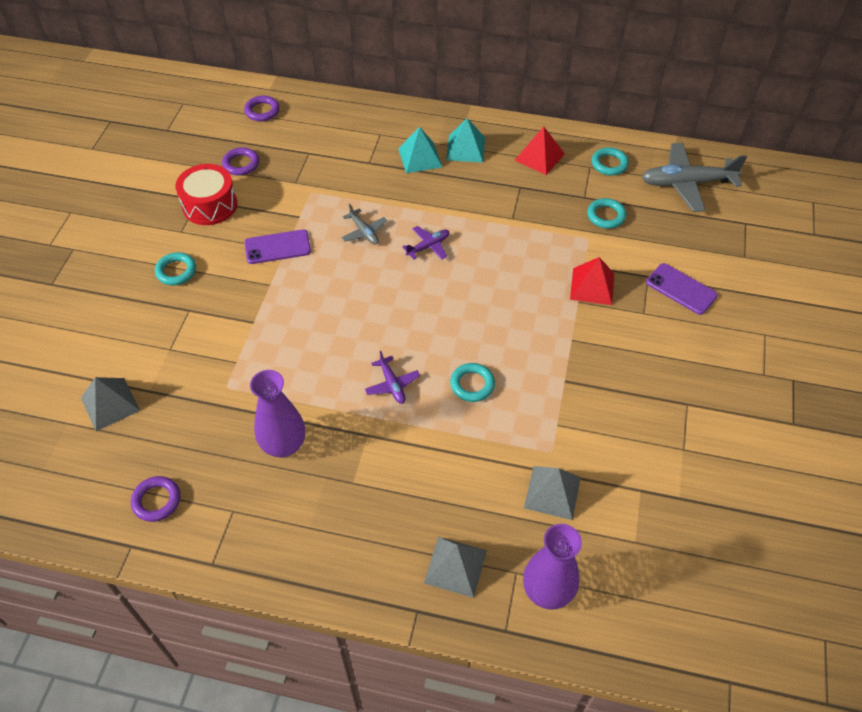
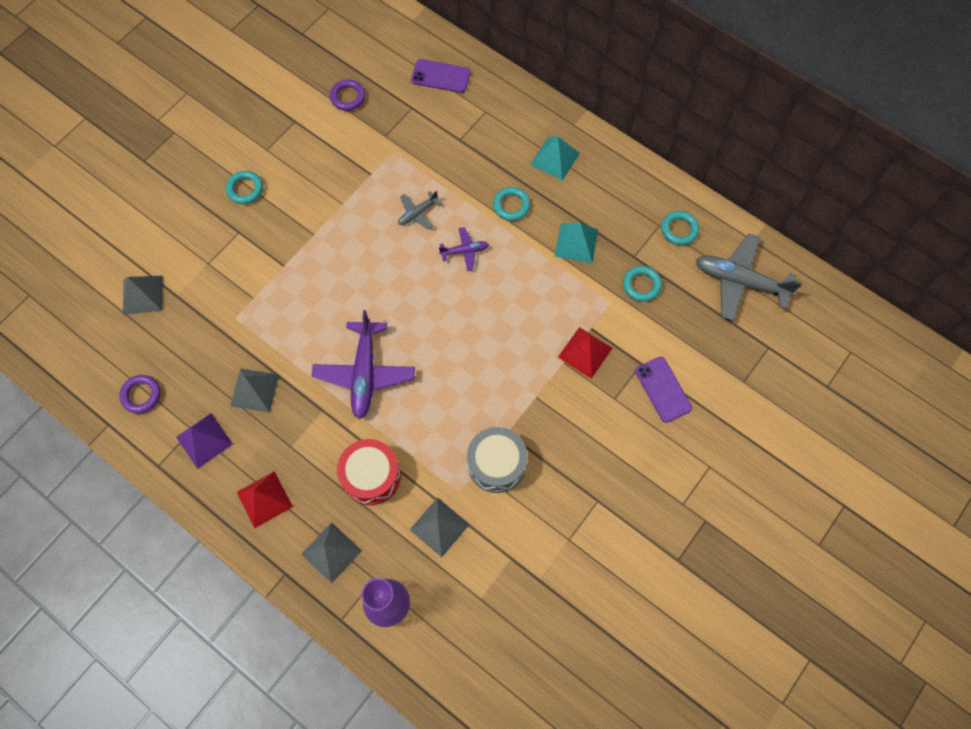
camera: 25 degrees right, 15 degrees up
(210, 205) = (302, 131): red drum -> red drum (371, 476)
(253, 516) = (204, 440): none -> purple pyramid
(262, 111) = (393, 44): purple ring -> none
(277, 247) = (337, 199): purple phone -> purple phone (441, 76)
(284, 445) = (254, 390): purple vase -> grey pyramid
(364, 232) = (417, 213): grey plane -> grey plane turned 60 degrees clockwise
(392, 384) = (364, 373): purple plane -> purple plane, size x1.99
(420, 157) = (507, 152): turquoise pyramid -> turquoise pyramid (576, 243)
(472, 384) = (429, 402): turquoise ring -> turquoise ring (511, 205)
(539, 157) = (618, 195): red pyramid -> red pyramid (264, 499)
(572, 411) = (496, 464): none -> grey drum

